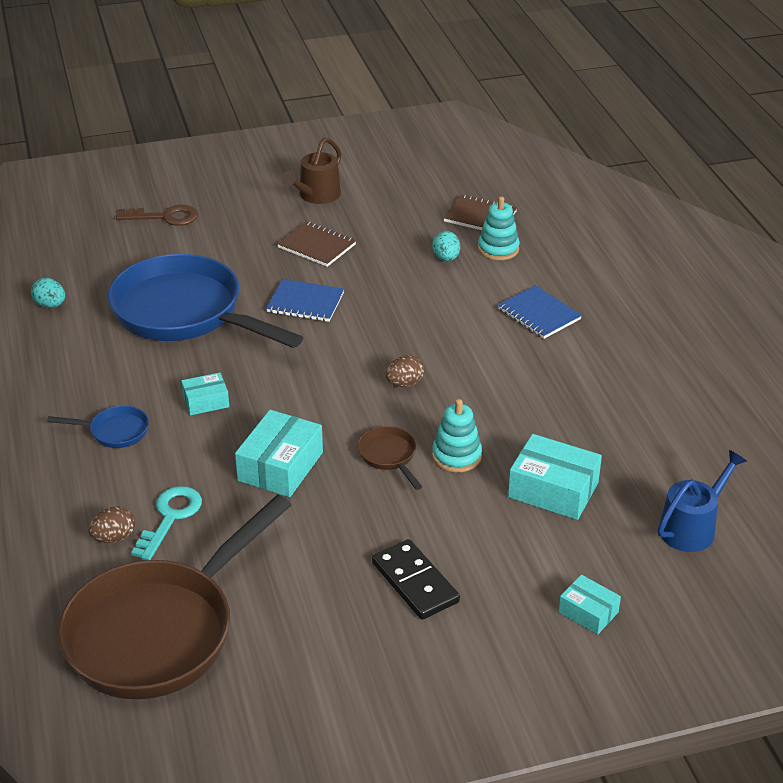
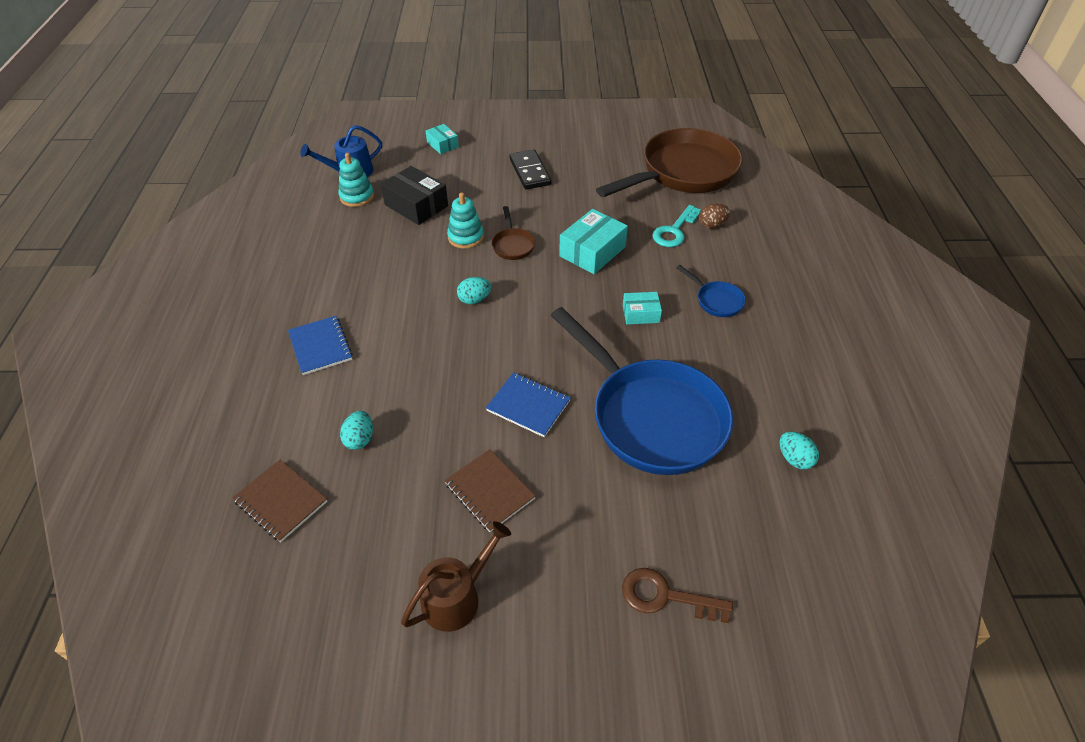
camera: 165 degrees left, 10 degrees up
(114, 431) = (716, 300): blue pan -> blue pan turned 150 degrees counterclockwise
(404, 384) = (474, 299): brown egg -> turquoise egg
(498, 249) = (298, 441): turquoise stacking toy -> turquoise stacking toy (357, 197)
(553, 490) = (416, 205): turquoise box -> black box

